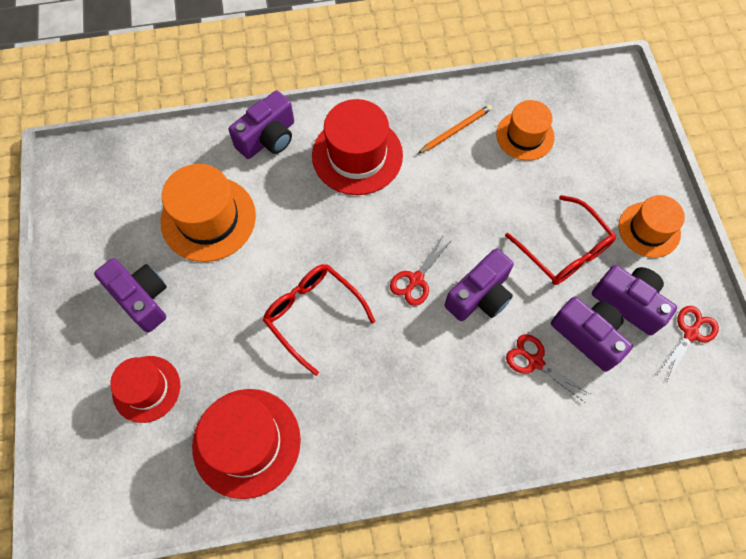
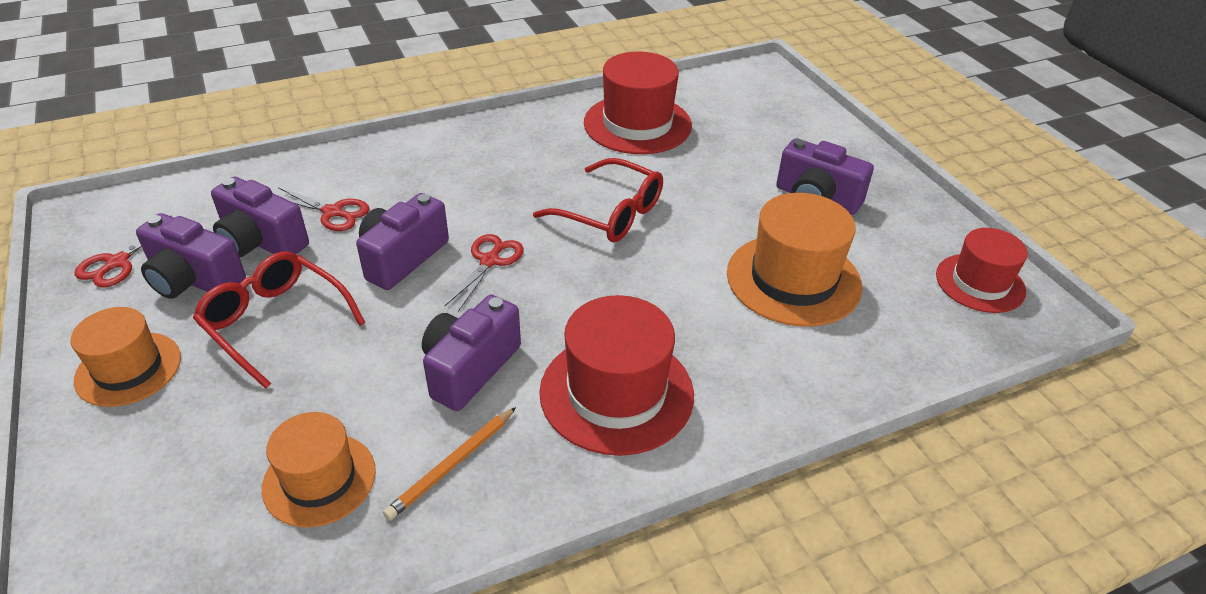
camera: 165 degrees right, 25 degrees down
(146, 389) = (758, 141): red hat -> red hat (980, 283)
(268, 138) = (772, 393): purple camera -> purple camera (470, 368)

